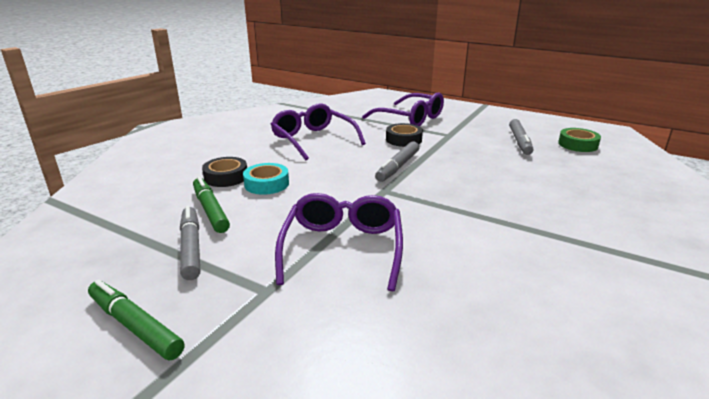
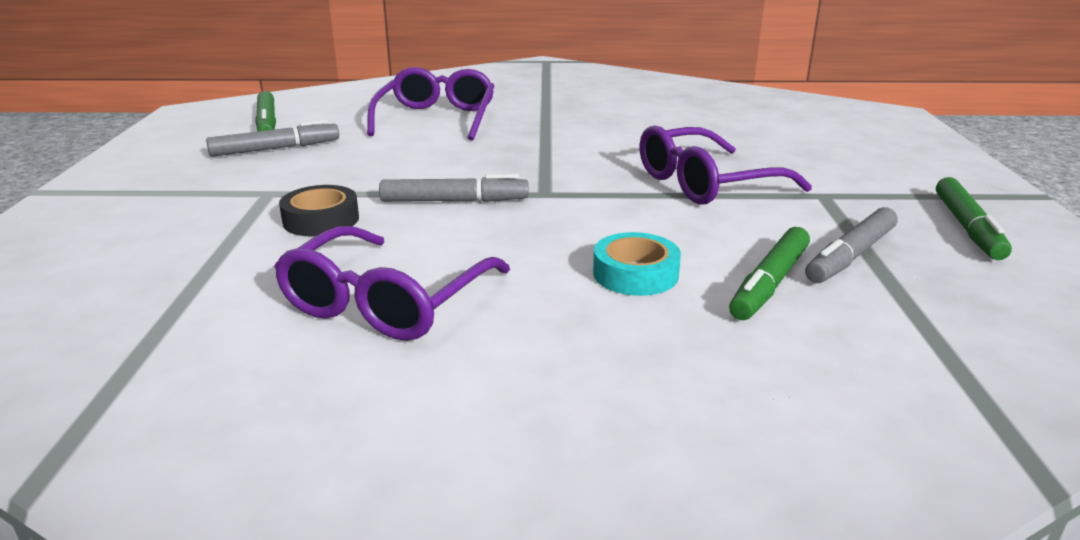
camera: 120 degrees left, 0 degrees up
(226, 177) = (664, 321): black tape -> none
(410, 118) = (174, 239): purple glasses -> purple glasses (436, 119)
(577, 144) = (267, 122): green tape -> green marker

